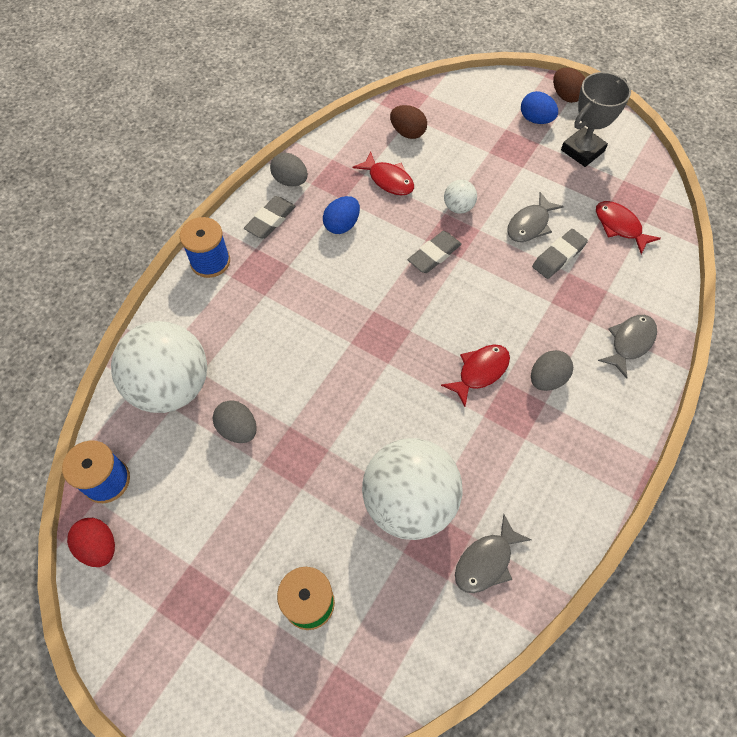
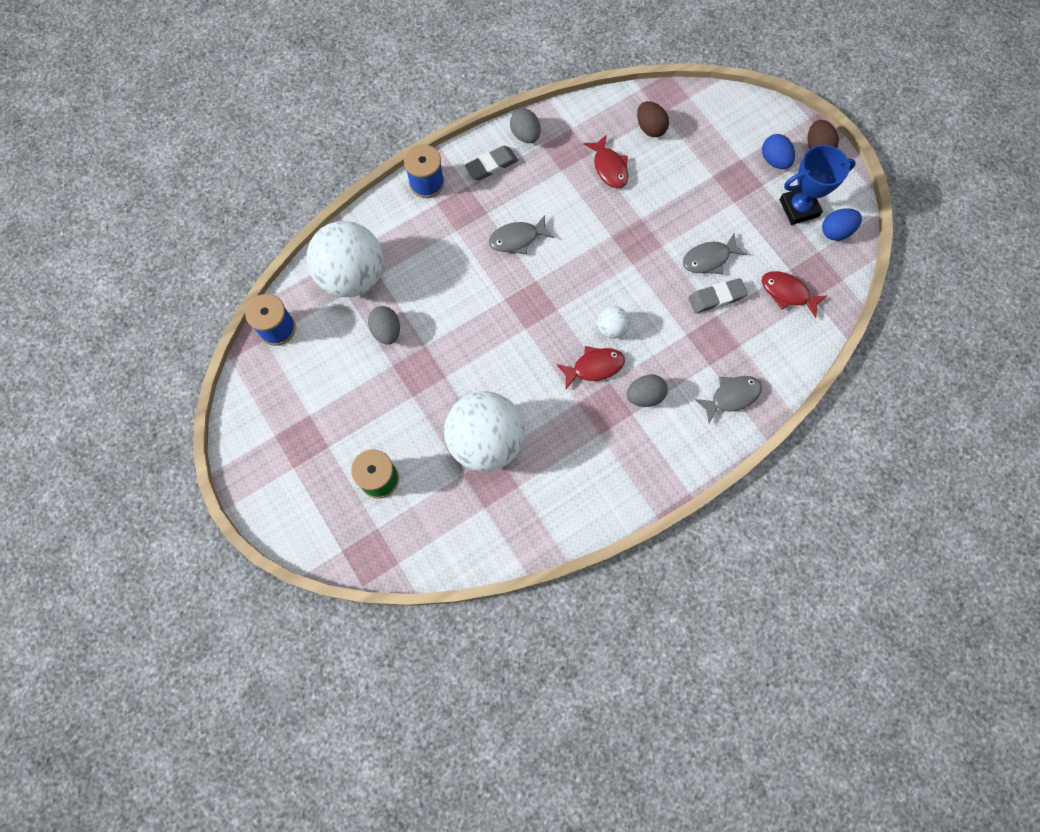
camera: 25 degrees right, 10 degrees up
(99, 546) = (253, 374): red egg -> none
(342, 225) = (548, 194): blue egg -> blue egg (836, 231)
(434, 255) = (611, 252): grey eraser -> none
(458, 207) = (656, 217): white ball -> white ball (611, 328)
(486, 561) = (519, 509): grey fish -> grey fish (517, 239)
(582, 150) = (799, 208): grey trophy -> blue trophy
(619, 226) = (787, 293): red fish -> red fish turned 45 degrees counterclockwise

